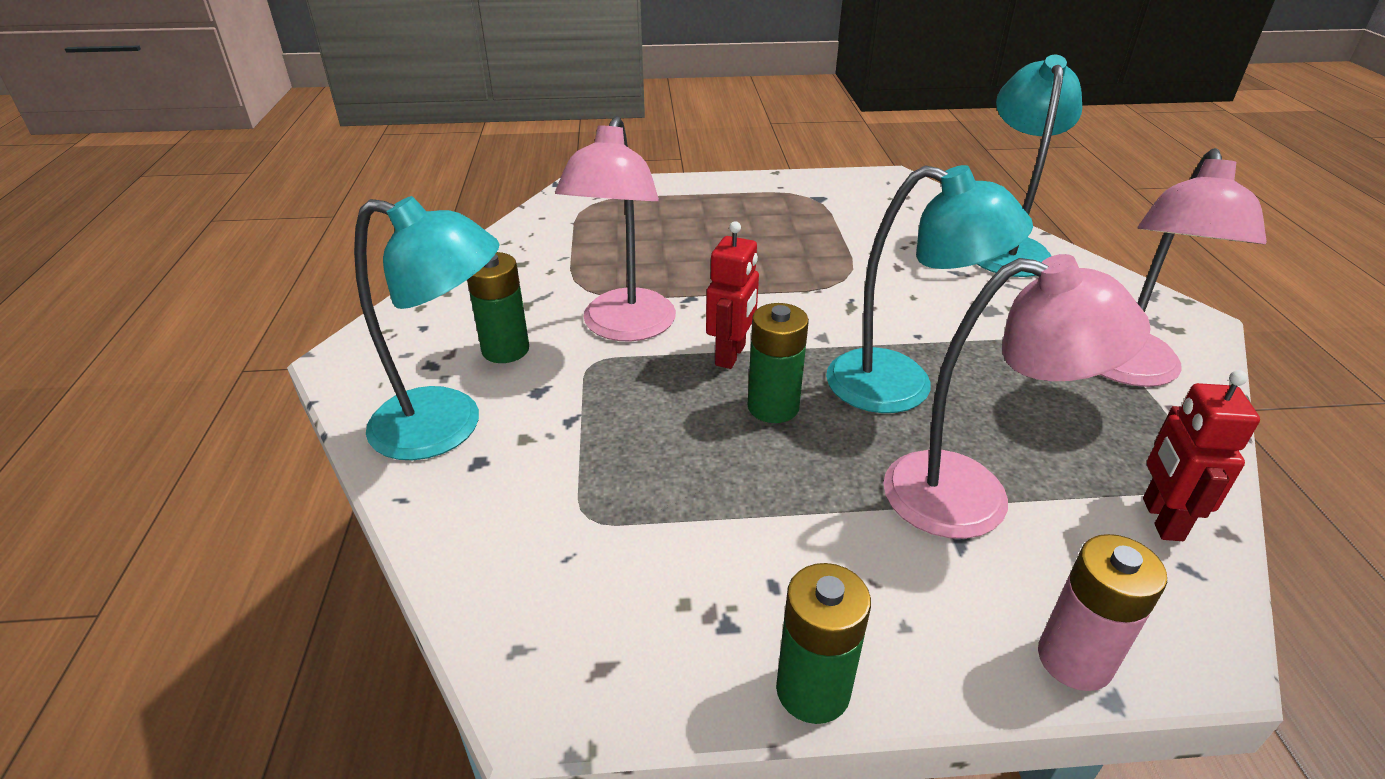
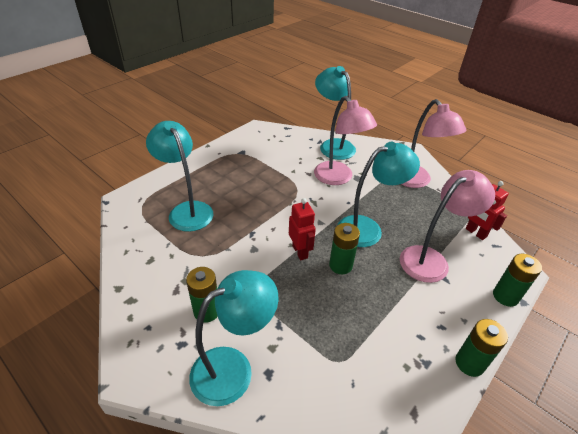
camera: 45 degrees left, 5 degrees up
(624, 328) = (244, 265): pink lamp -> pink lamp (338, 178)
(639, 232) = (187, 210): none -> turquoise lamp
(1074, 659) = (505, 296): pink battery -> green battery

